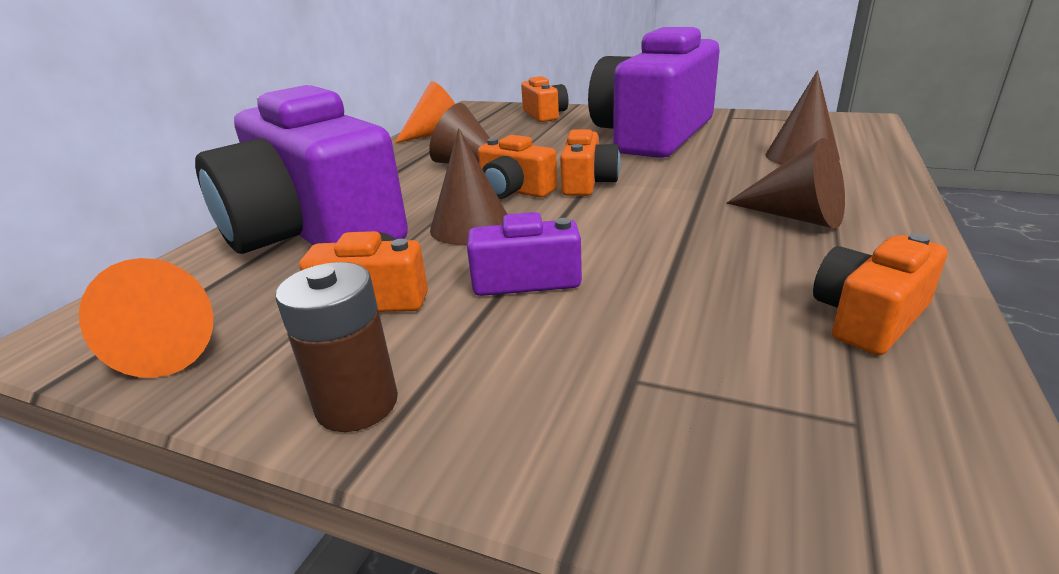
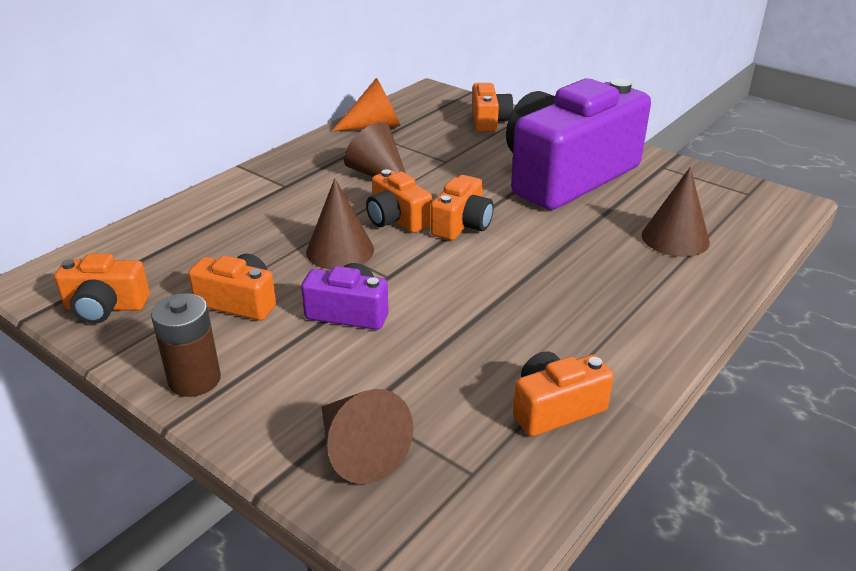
camera: 15 degrees right, 5 degrees up
(178, 344) = (105, 307): orange cone -> orange camera
(314, 232) = (224, 226): purple camera -> none
(795, 216) = (598, 306): brown cone -> brown cone (359, 450)

